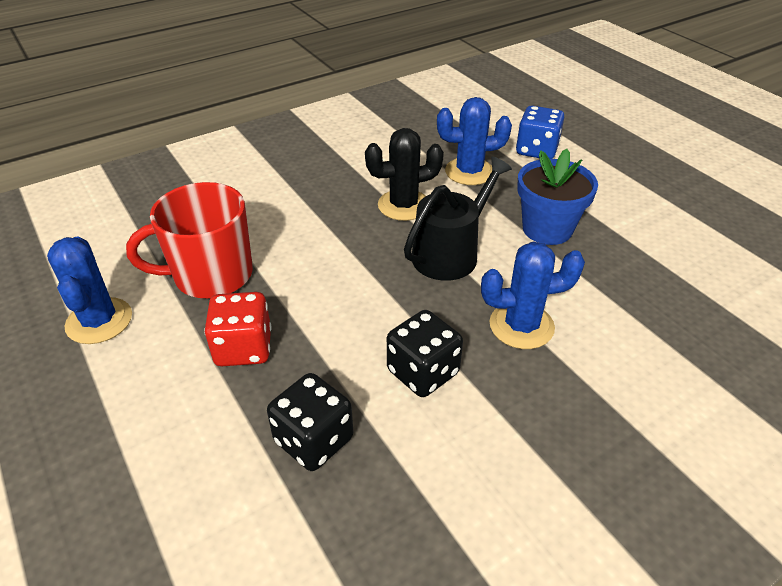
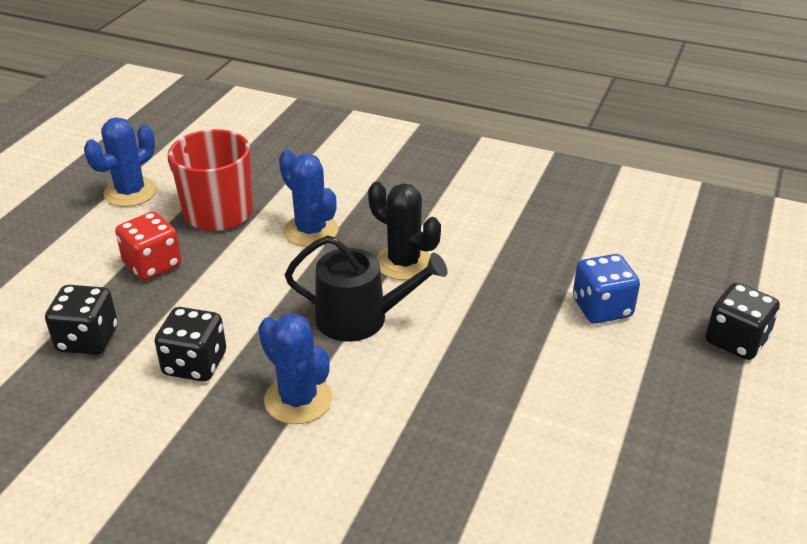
camera: 55 degrees right, 5 degrees down
(469, 172) = (504, 279): blue cactus -> blue cactus (311, 231)
(547, 229) = (462, 365): blue flower pot -> none
(607, 122) = (736, 341): none -> black dice

